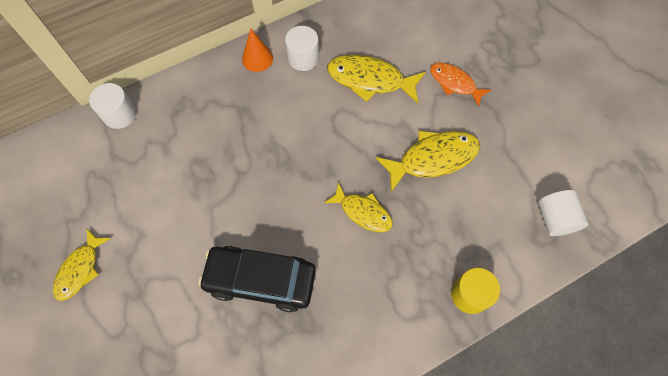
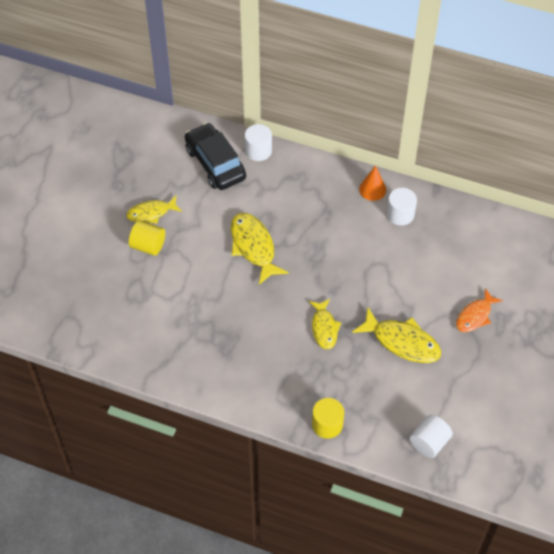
camera: 50 degrees right, 10 degrees down
(114, 305) = (148, 245): none -> yellow cylinder
(260, 280) = (229, 306): black car -> black car (215, 163)
(370, 80) = (424, 264): yellow fish -> yellow fish (253, 247)
(454, 83) = (475, 316): orange fish -> orange fish turned 135 degrees counterclockwise

